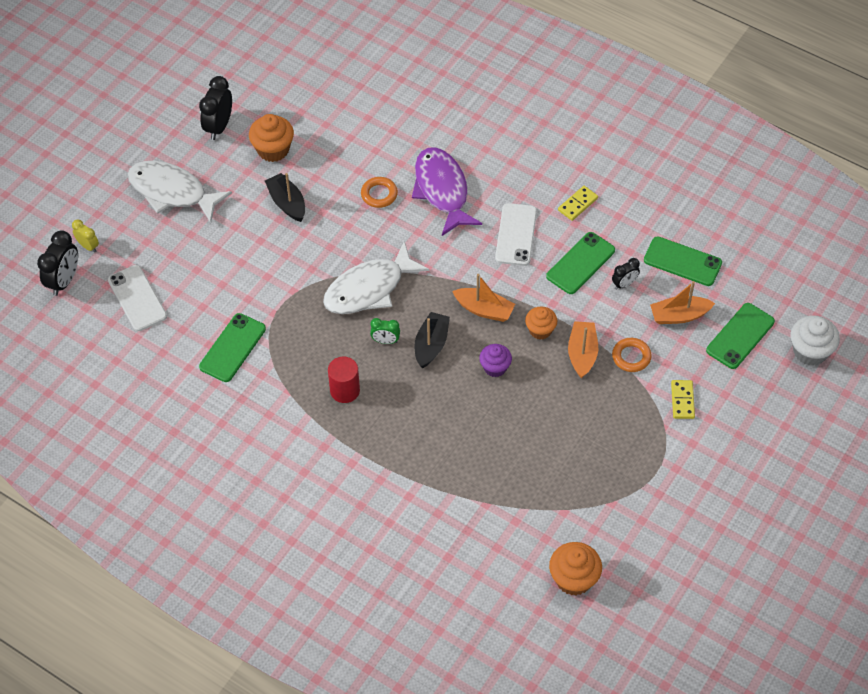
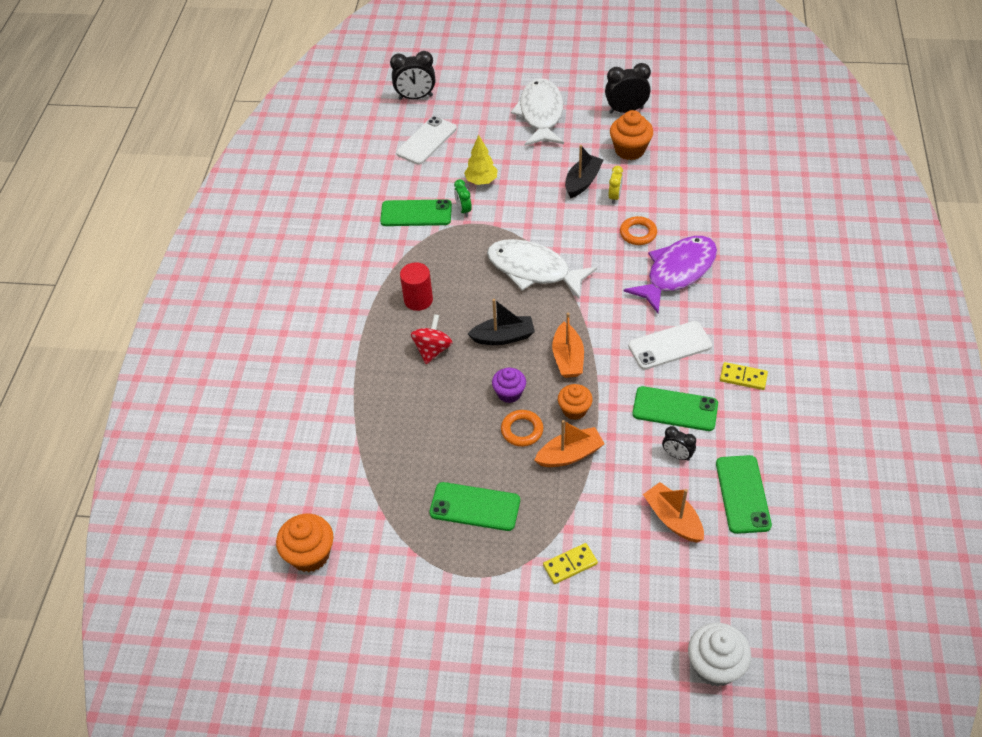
camera: 65 degrees right, 5 degrees down
(88, 246) = (456, 95): yellow clock -> yellow clock (614, 197)
(228, 278) = (481, 181): none -> yellow tree
(385, 341) = (486, 304): green clock -> green clock (463, 210)
(411, 403) = (432, 350): none -> red spinning top
(631, 357) = (593, 497): orange ring -> orange ring (522, 430)
(740, 336) = (687, 587): green phone -> green phone (475, 507)

